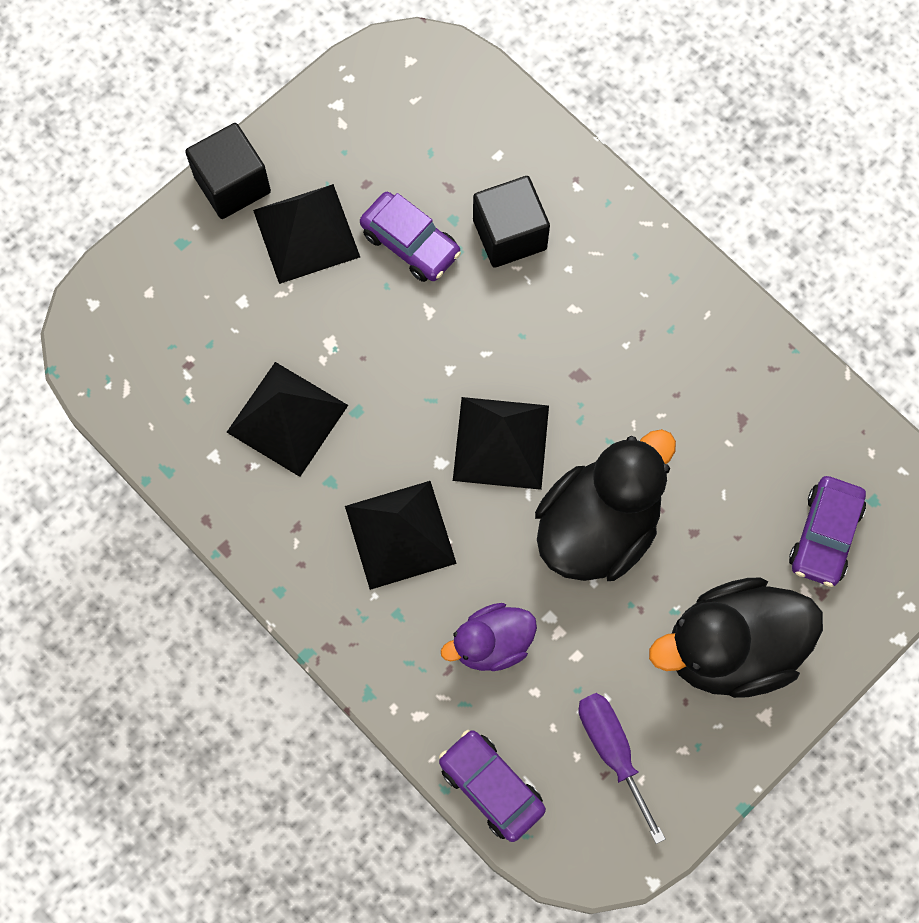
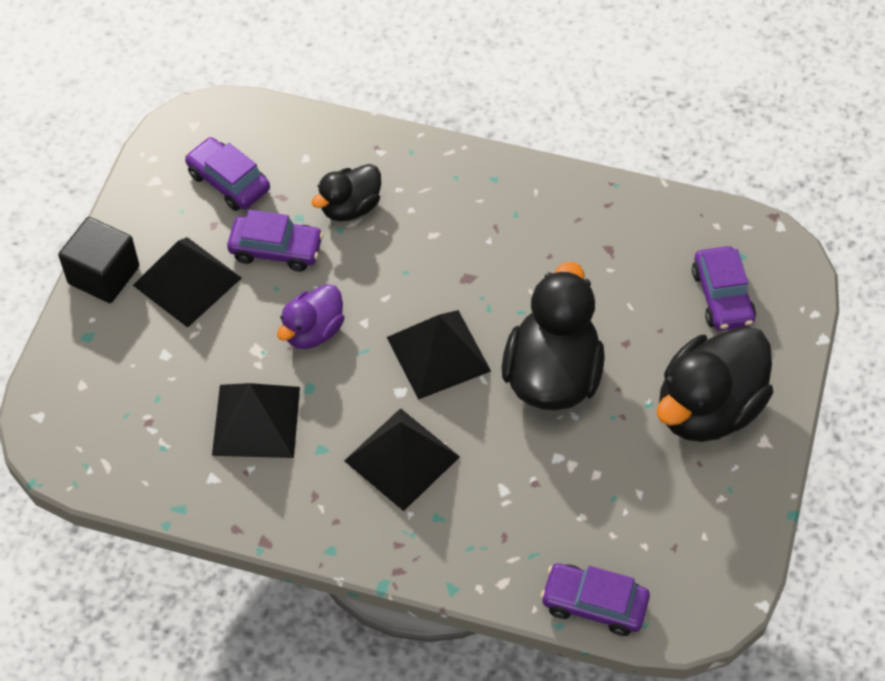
camera: 30 degrees left, 15 degrees down
(407, 143) = (228, 182): none -> purple car
(492, 644) = (525, 500): purple duck -> purple duck (313, 331)
(509, 234) = (350, 207): black cube -> black duck
(612, 751) = (669, 527): purple screwdriver -> none

